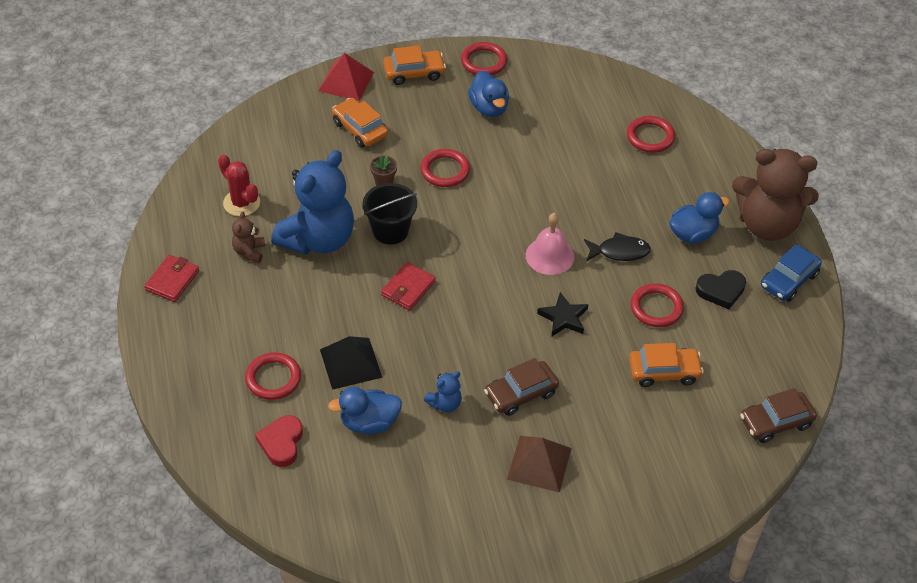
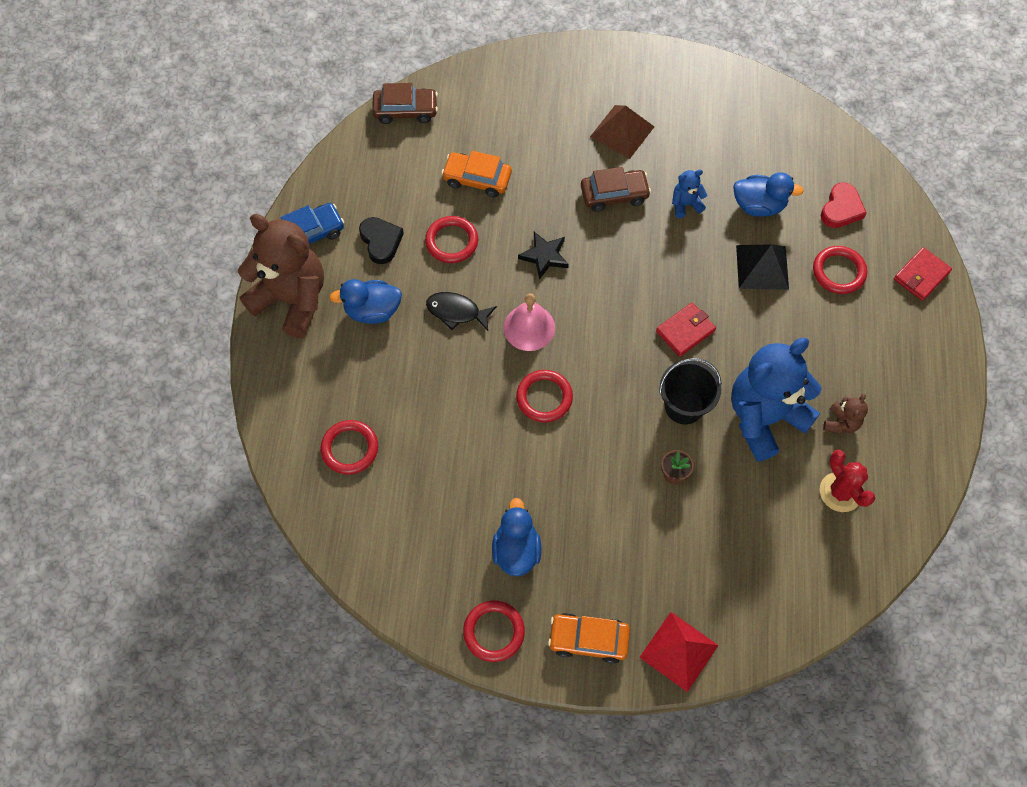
camera: 160 degrees left, 15 degrees up
(172, 280) = (927, 410): red wallet -> red wallet (921, 276)
(360, 129) = (681, 563): orange car -> none
(445, 170) = (600, 470): red ring -> red ring (544, 397)
(721, 291) = (381, 241): black heart -> black heart turned 60 degrees clockwise

